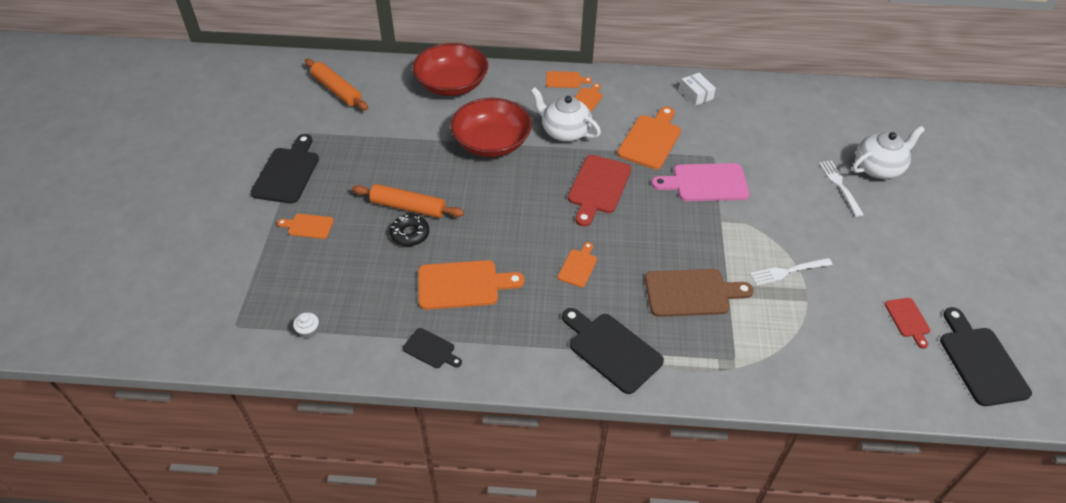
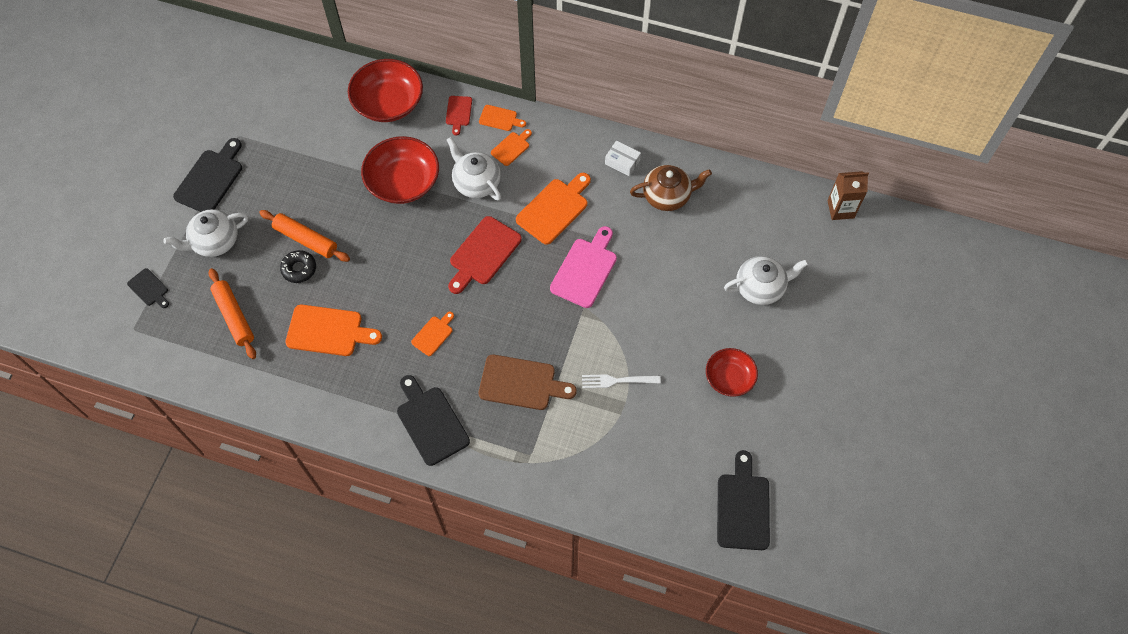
camera: 15 degrees right, 15 degrees up
(308, 226) = (215, 241): orange cutting board -> white teapot
(308, 331) = (190, 347): white cupcake -> none
(337, 90) = (278, 89): orange rolling pin -> orange rolling pin (234, 317)
(431, 349) = (283, 387): black cutting board -> black cutting board (149, 288)
(696, 94) = (622, 162): white box -> white box turned 45 degrees counterclockwise
(705, 183) = (585, 269): pink cutting board -> pink cutting board turned 105 degrees clockwise
(751, 113) = (667, 196): none -> brown teapot
(840, 186) = (712, 300): white fork -> none
(895, 247) = (729, 378): none -> red bowl
(908, 320) = (700, 453): red cutting board -> red cutting board (458, 113)
(910, 97) = (840, 209): none -> brown carton

